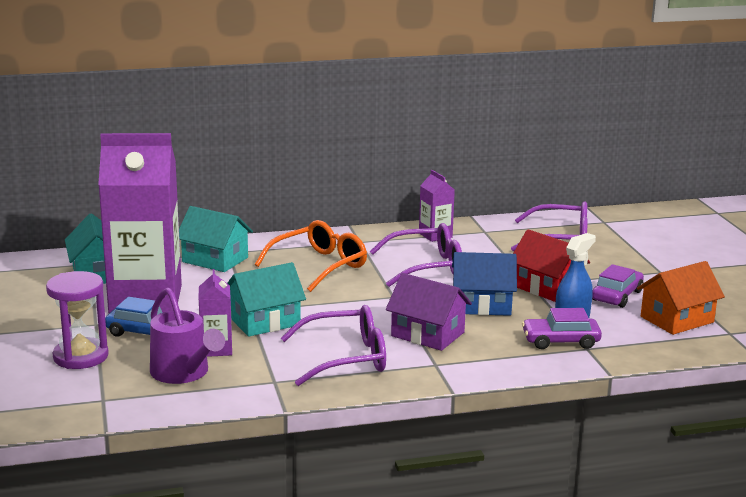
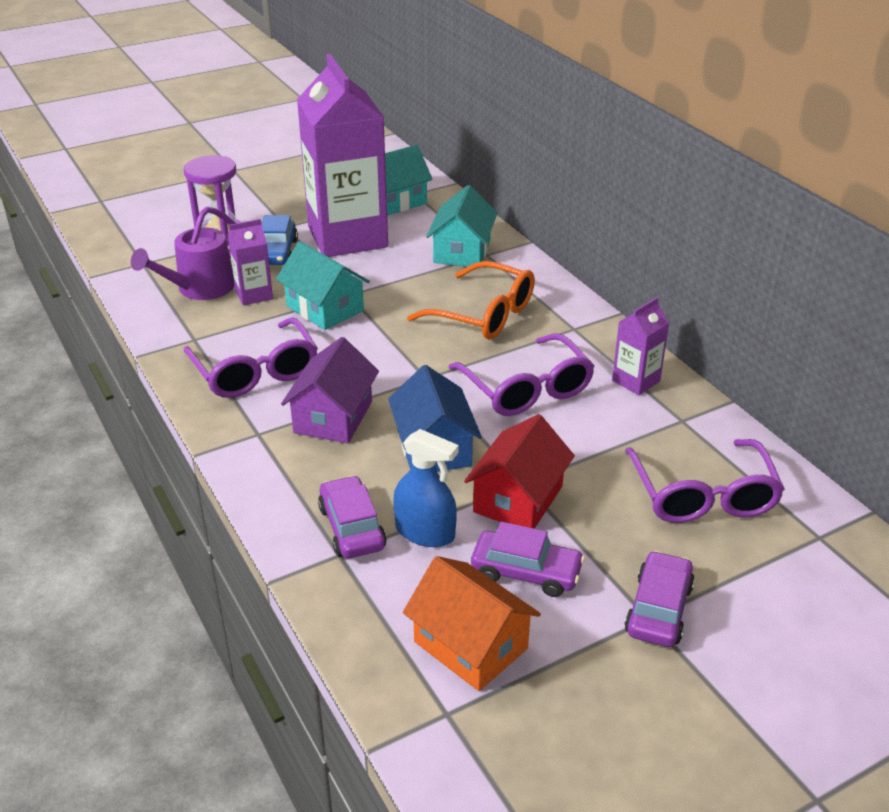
camera: 75 degrees right, 15 degrees up
(654, 268) = (658, 609): none -> purple car

